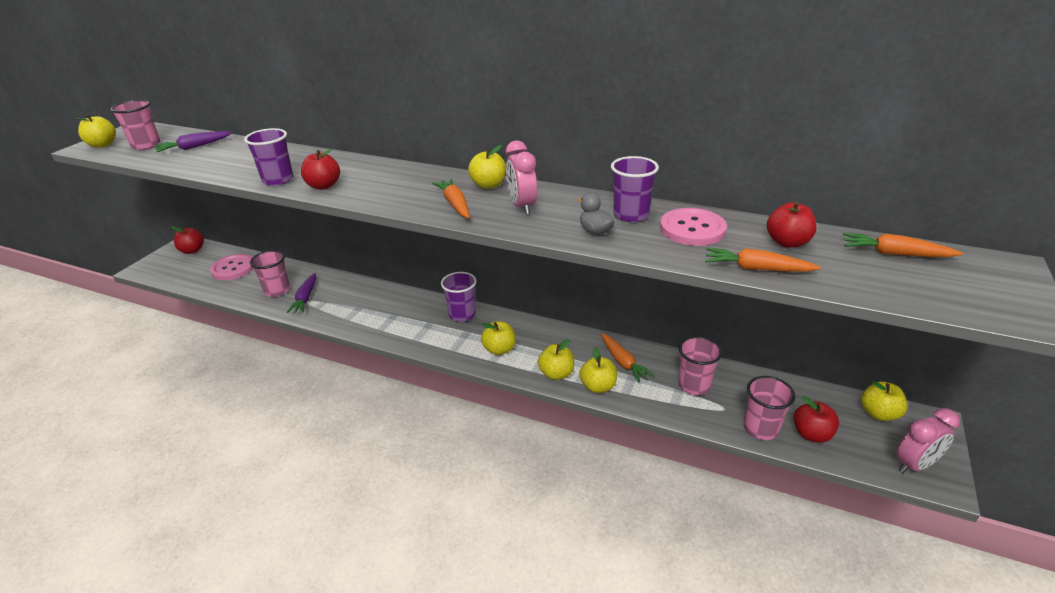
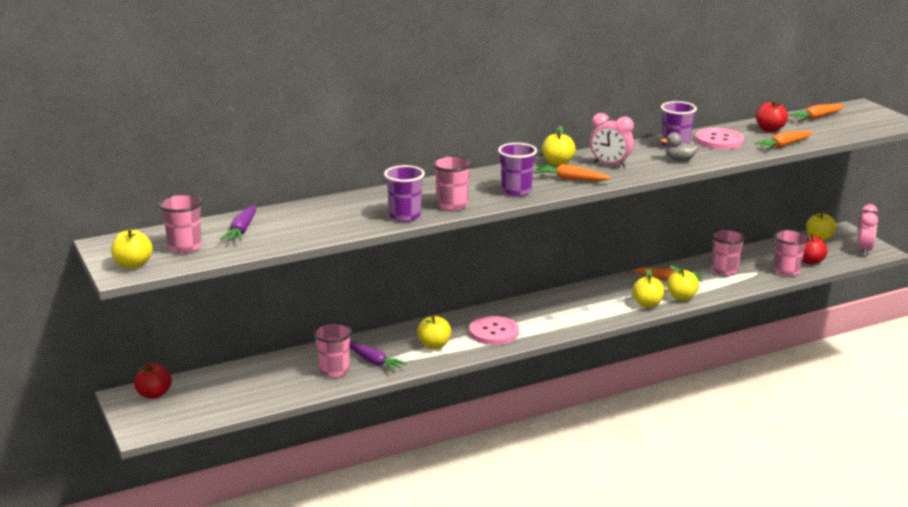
camera: 50 degrees left, 10 degrees down
(233, 268) = (244, 381): pink button -> pink button (494, 332)
(323, 186) = (452, 205): red apple -> pink cup
(462, 314) = (519, 308): purple cup -> purple cup (516, 191)
(499, 349) = (588, 312): yellow apple -> yellow apple (434, 345)

